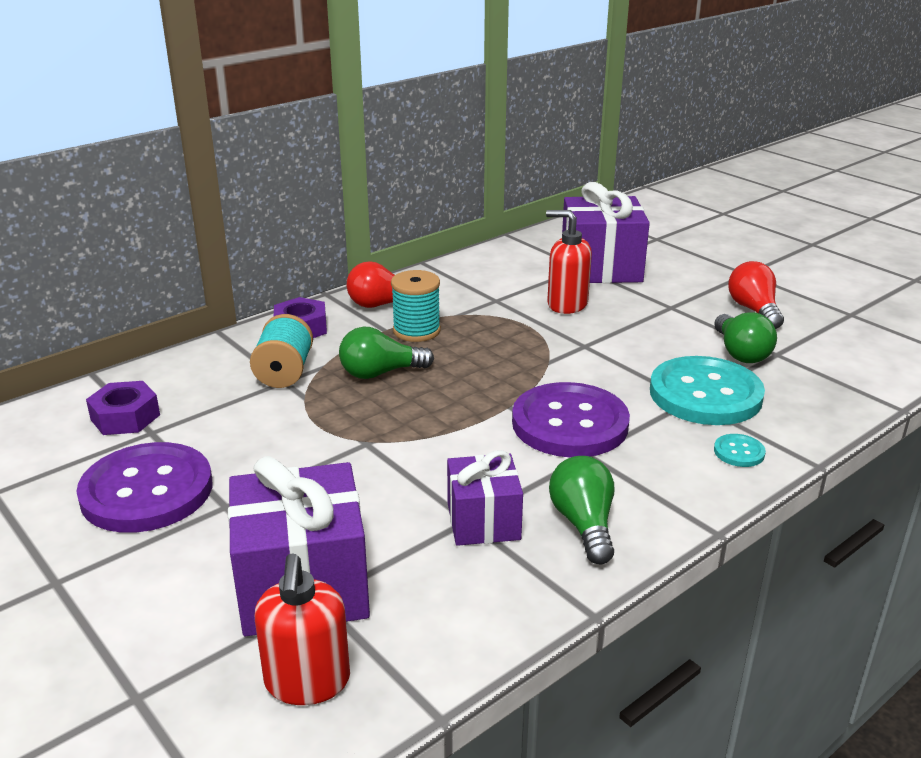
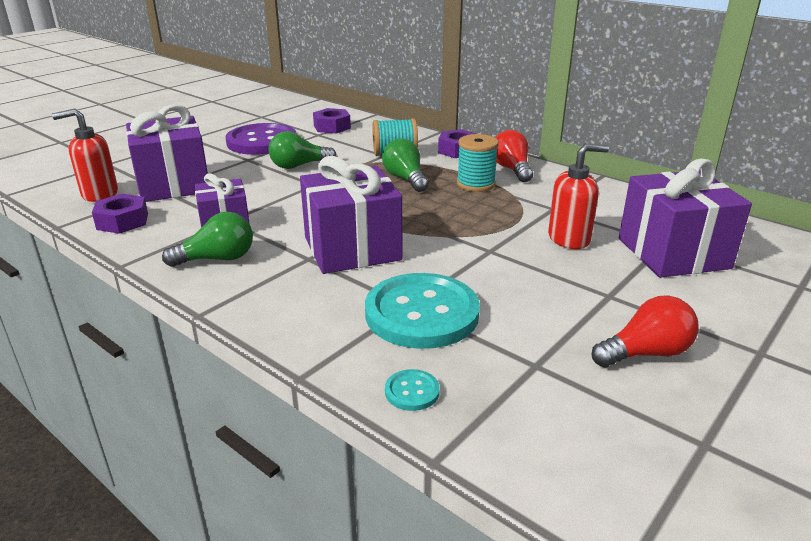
camera: 80 degrees right, 0 degrees up
(441, 632) = (122, 221): none -> purple nut
(566, 304) = (569, 239): red soap dispenser -> red soap dispenser turned 60 degrees clockwise
(570, 423) = (352, 249): purple button -> purple gift
(739, 452) = (319, 329): turquoise button -> turquoise button (412, 391)
(740, 353) = (523, 338): green light bulb -> green light bulb (299, 166)

